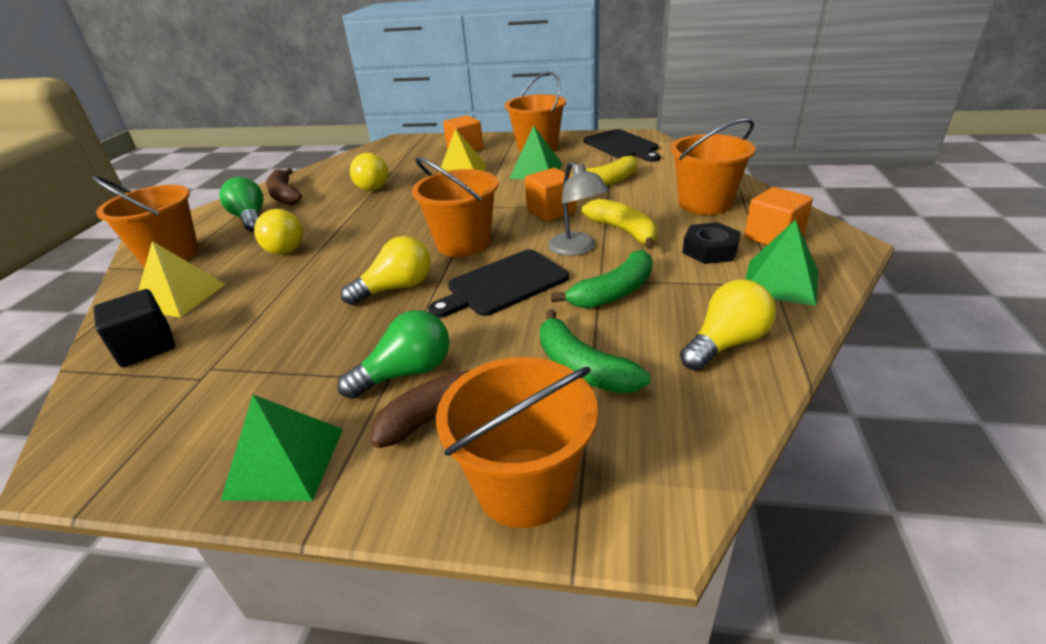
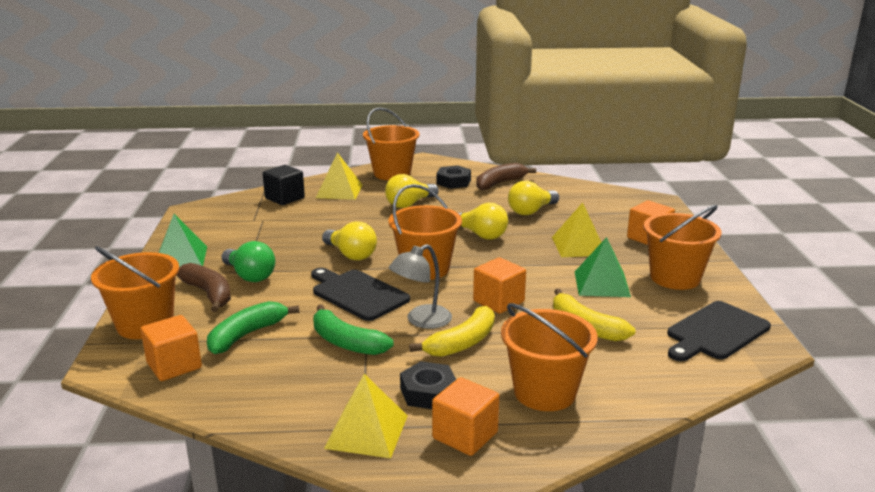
camera: 75 degrees right, 10 degrees down
(250, 218) = (453, 182): green light bulb -> black nut
(657, 434) = (174, 365): none -> orange cube
(726, 343) = (269, 395): yellow light bulb -> yellow light bulb (480, 235)
(780, 282) = (367, 431): green pyramid -> yellow pyramid

